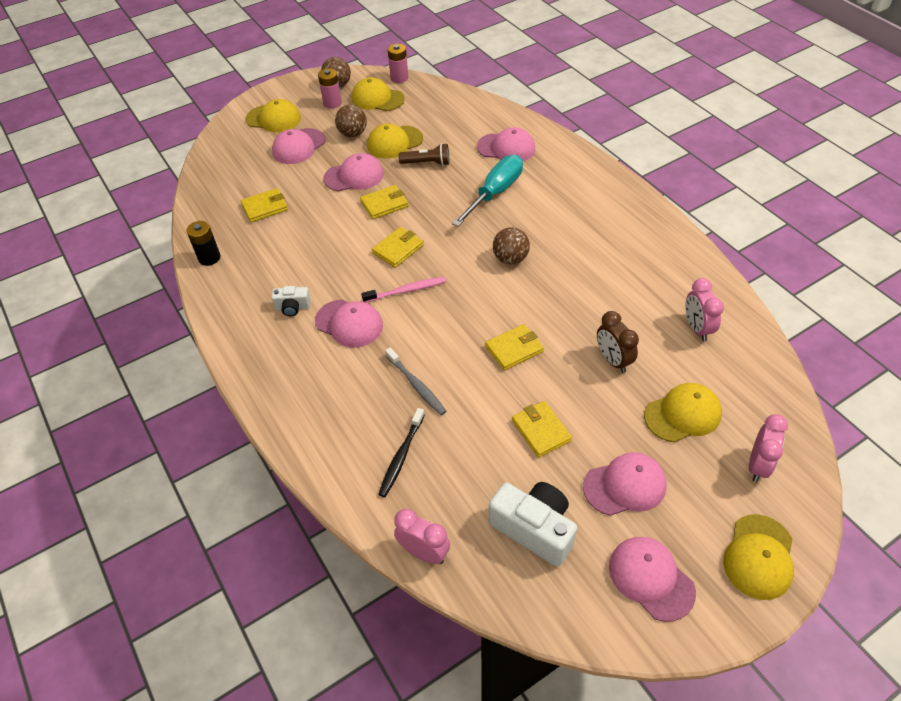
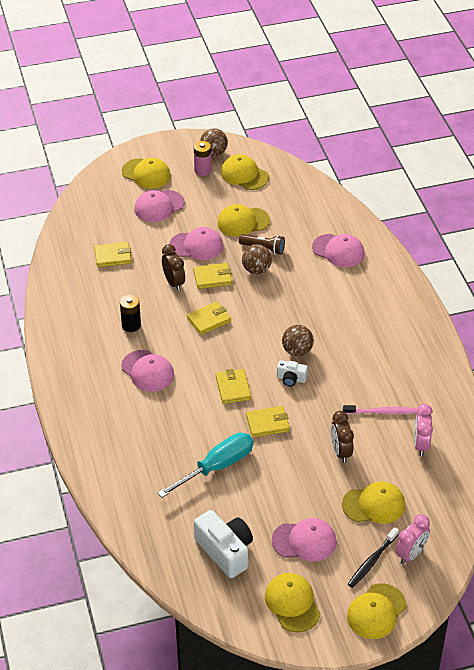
camera: 15 degrees right, 5 degrees down
(209, 258) = (55, 290): black battery -> black battery (131, 325)
(292, 307) = (108, 347): white camera -> white camera (291, 379)
(344, 219) = (174, 283): none -> brown clock
(353, 134) = (210, 205): brown ball -> brown ball (256, 270)
(399, 78) = (272, 158): pink battery -> none
(401, 456) = (150, 478): black toothbrush -> black toothbrush (372, 561)
(406, 290) = (202, 356): pink toothbrush -> pink toothbrush (382, 412)
(416, 385) = (181, 431): grey toothbrush -> none
(424, 552) = (142, 545): pink clock -> none
(495, 192) = (311, 290): turquoise screwdriver -> turquoise screwdriver (218, 466)
(541, 430) = (261, 488): yellow wallet -> yellow wallet (233, 388)
(651, 578) = (292, 603): pink cap -> yellow cap

